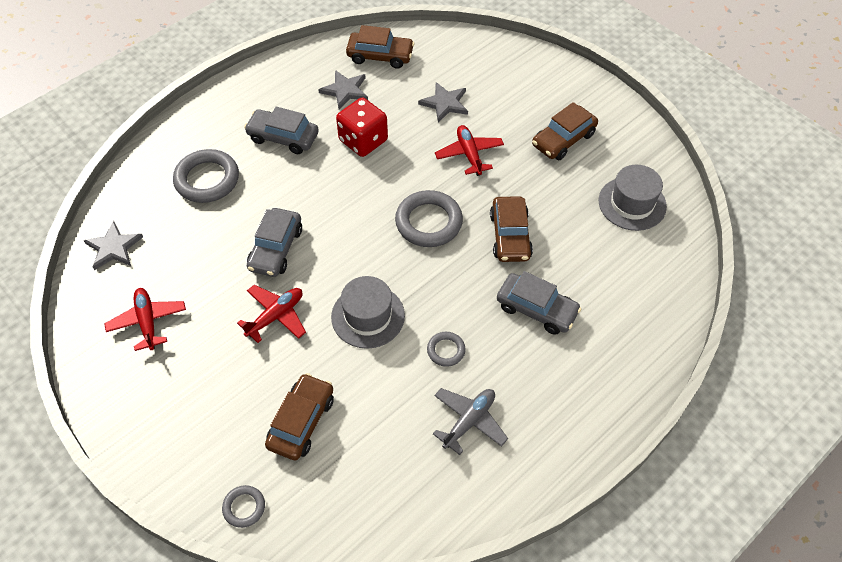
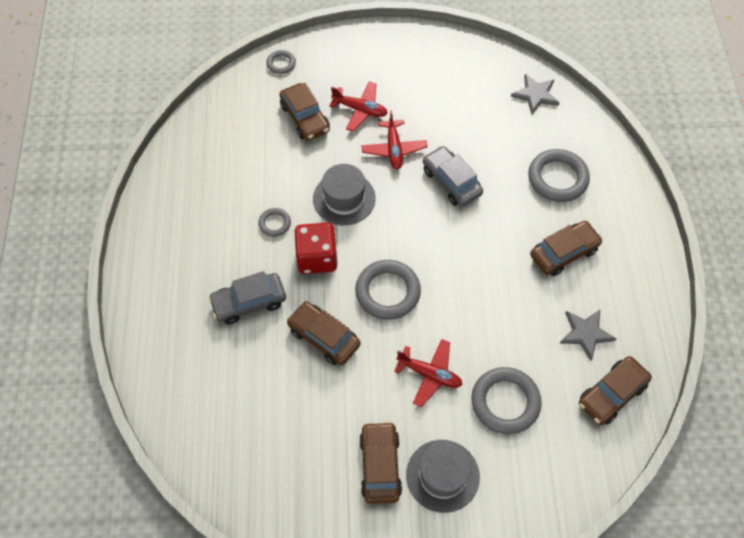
camera: 130 degrees right, 5 degrees up
(147, 322) = (453, 83): red plane -> red plane (360, 110)
(283, 137) = (564, 252): grey car -> brown car
(363, 140) = (512, 306): red dice -> red dice (317, 258)
(445, 103) = (505, 402): grey star -> grey ring
(469, 421) = (216, 200): grey plane -> none
(632, 203) = (267, 457): grey hat -> grey hat (442, 475)

